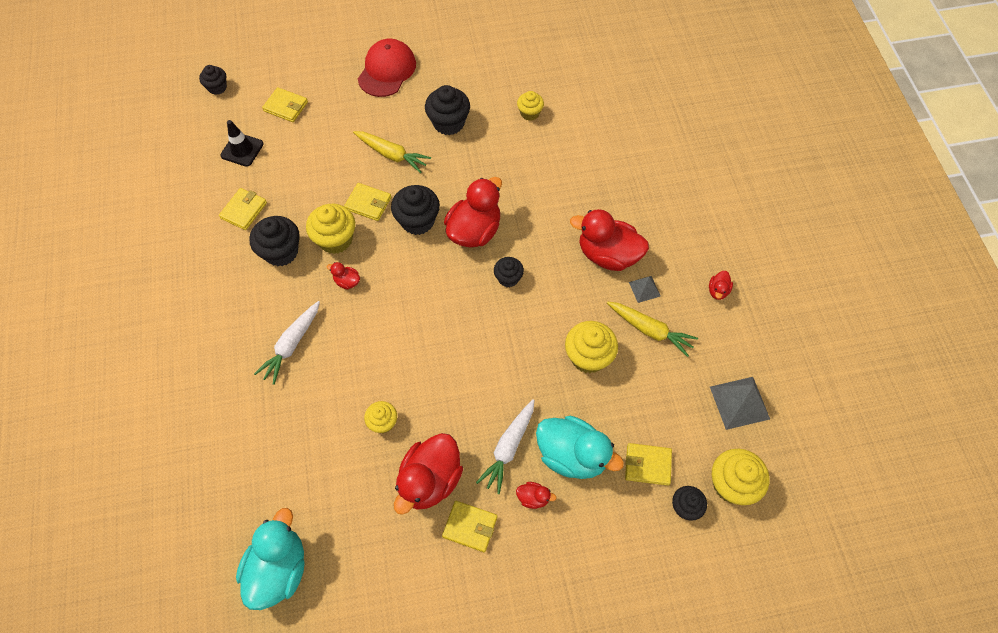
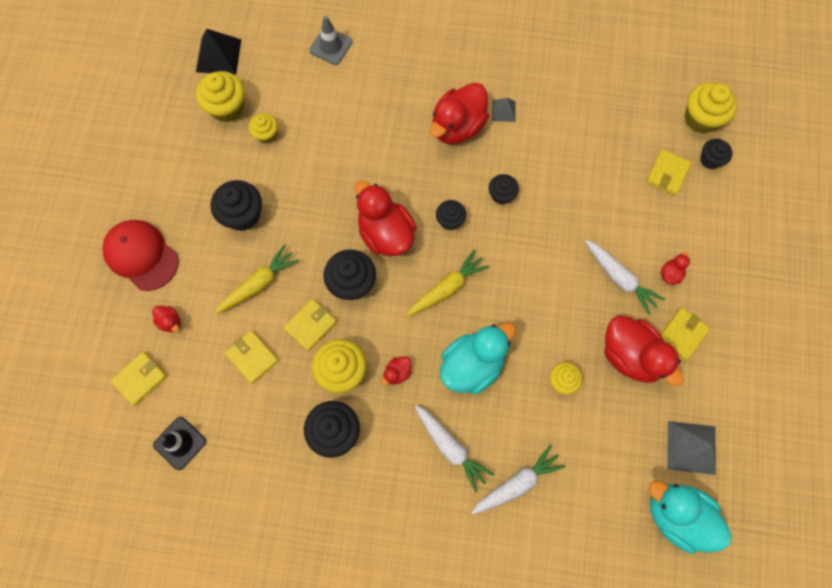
camera: 70 degrees left, 10 degrees up
(217, 87) = (73, 452): black cupcake -> black cupcake (501, 195)
(244, 210) = (265, 459): yellow wallet -> yellow wallet (252, 357)
(273, 410) = (517, 483): none -> white carrot
(572, 455) = (641, 229): turquoise duck -> turquoise duck (472, 364)
(588, 55) = (218, 55): none -> black pyramid
(588, 357) = (554, 182): yellow cupcake -> yellow cupcake (227, 108)
(640, 130) = (331, 46): none -> grey traffic cone
(650, 330) = (545, 123): yellow carrot -> yellow carrot (447, 288)
(718, 291) = (526, 55): red duck -> red duck (170, 321)
(739, 402) = (634, 83): grey pyramid -> grey pyramid (691, 447)

